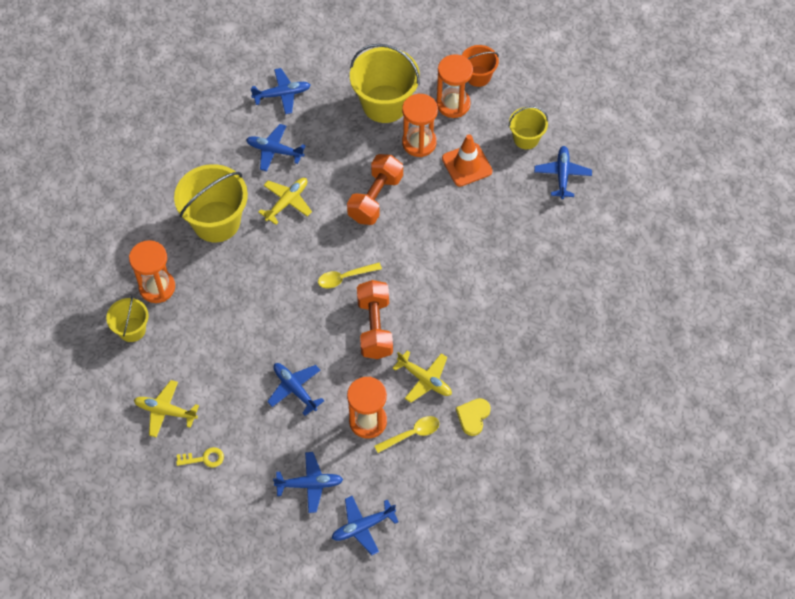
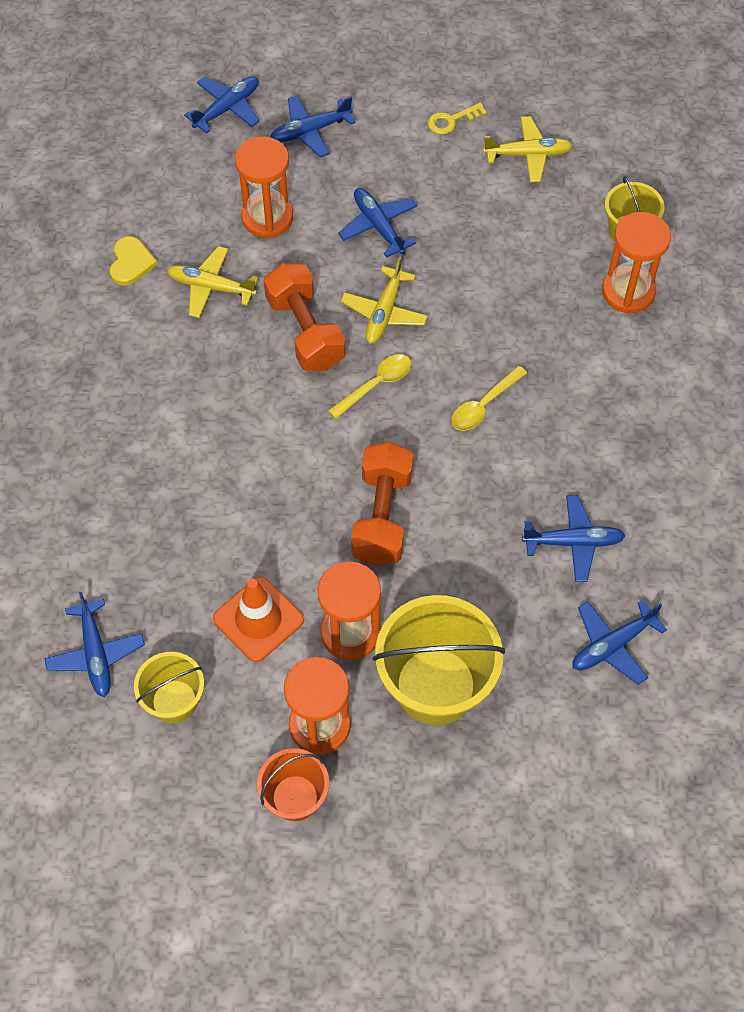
camera: 160 degrees right, 0 degrees up
(216, 221) = (600, 405): yellow bucket -> none
(287, 202) = (512, 467): yellow plane -> yellow plane (384, 313)
(295, 389) = (378, 226): blue plane -> blue plane turned 150 degrees counterclockwise
(411, 434) = (205, 219): yellow spoon -> yellow spoon (484, 405)

